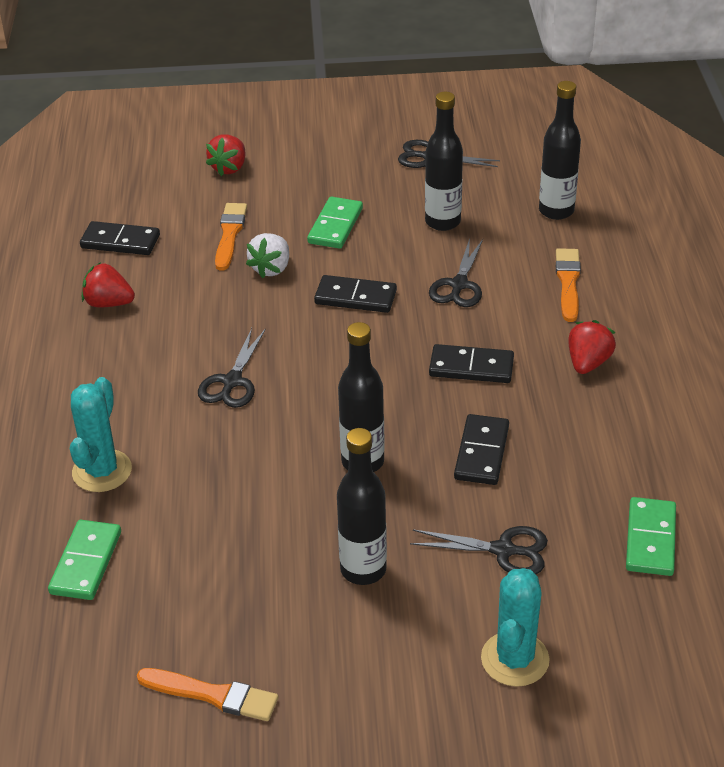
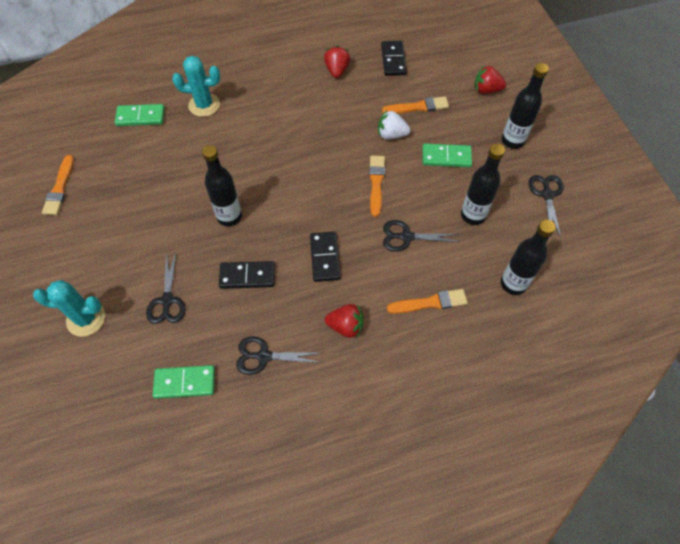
camera: 75 degrees right, 20 degrees up
(232, 382) = (284, 141): black scissors -> black scissors (264, 356)
(355, 297) = (376, 183): black domino -> orange brush
(363, 569) = (146, 234): black bottle -> black bottle (512, 141)

